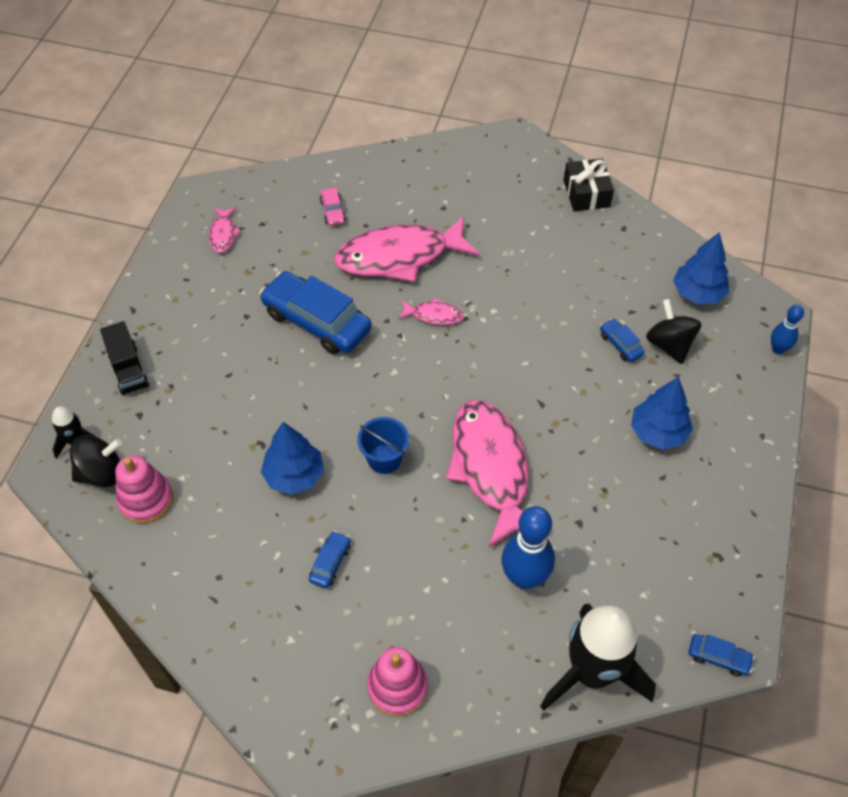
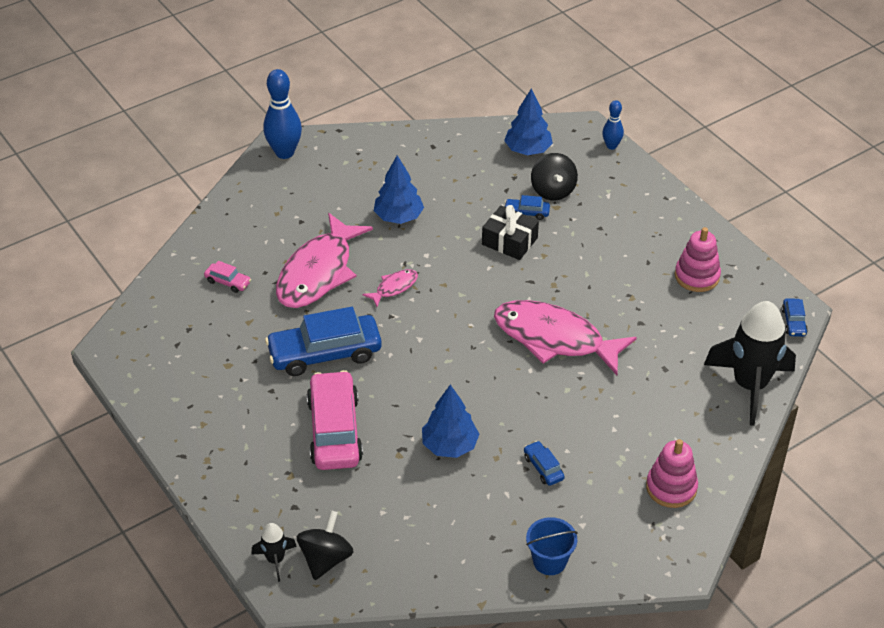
camera: 50 degrees left, 10 degrees down
(128, 369) = (241, 490): black truck -> none
(146, 499) = (379, 544): pink stacking toy -> pink stacking toy (697, 276)
(223, 234) = (171, 358): pink fish -> none
(241, 385) = (335, 430): none -> pink car
(384, 459) = (488, 388): blue bucket -> blue bucket (549, 561)
(524, 577) = (653, 375): blue bowling pin -> blue bowling pin (284, 152)
(586, 193) = (380, 143): black gift -> black gift (509, 241)
(658, 432) = (613, 241): blue tree -> blue tree (398, 217)
(669, 345) = (553, 191): black spinning top -> black spinning top turned 120 degrees counterclockwise
(718, 657) = (793, 322): blue car -> blue car turned 120 degrees clockwise

